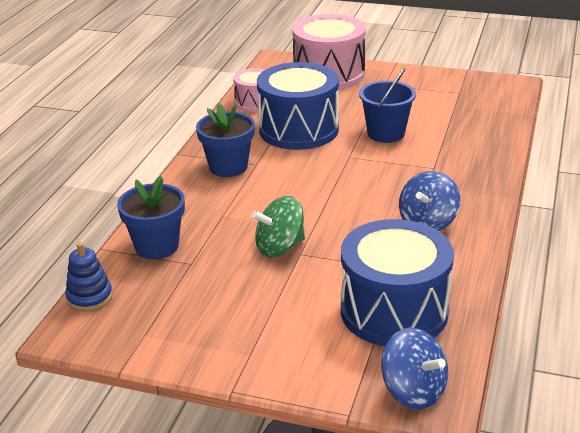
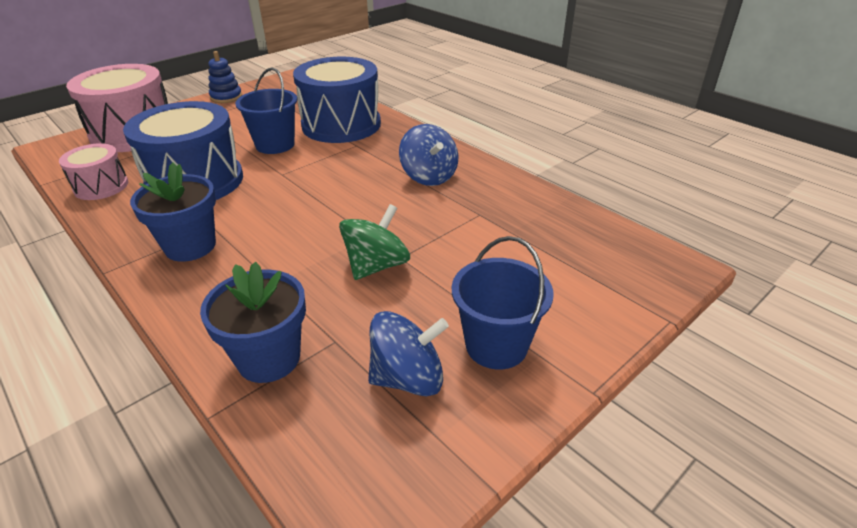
camera: 60 degrees left, 5 degrees up
(89, 297) = (307, 470): blue stacking toy -> blue stacking toy (226, 97)
(242, 331) = (496, 345): none -> blue bucket
(280, 247) = (376, 266): green spinning top -> green spinning top turned 150 degrees counterclockwise
(394, 311) = (536, 239): blue drum -> blue drum (341, 125)
(413, 391) = (654, 271): blue spinning top -> blue spinning top (408, 378)

